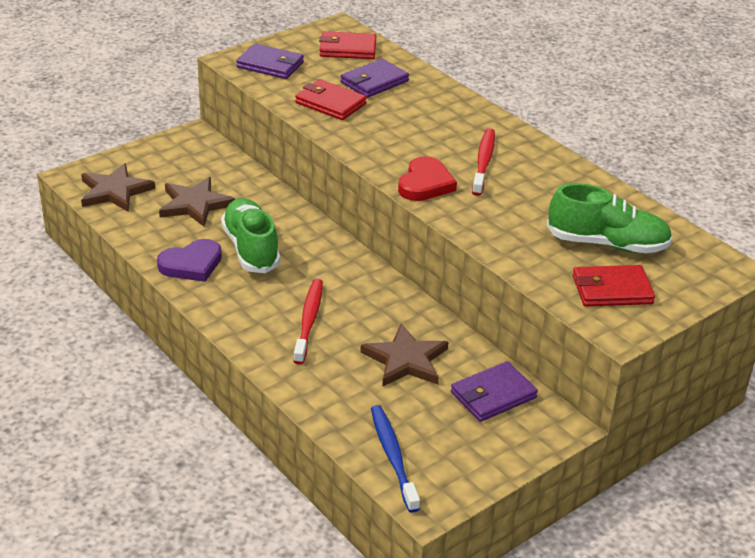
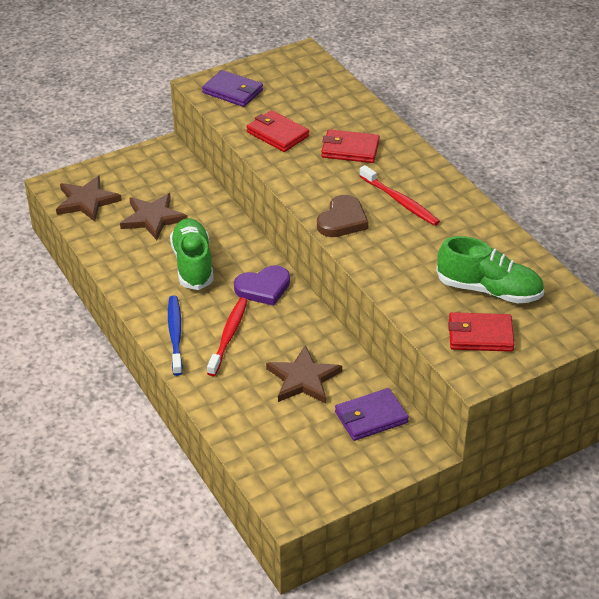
camera: 10 degrees right, 5 degrees up
(191, 264) = (139, 276): purple heart -> purple heart (263, 288)
(347, 49) = (306, 77): red wallet -> red wallet (350, 149)
(374, 82) = (322, 113): purple wallet -> none
(393, 457) = (272, 466): blue toothbrush -> blue toothbrush (175, 334)
(425, 184) = (342, 220): red heart -> brown heart
(483, 162) = (400, 201): red toothbrush -> red toothbrush turned 120 degrees clockwise

